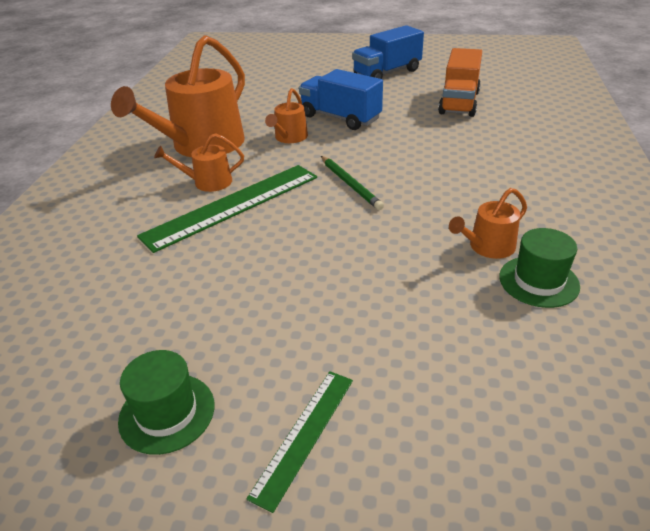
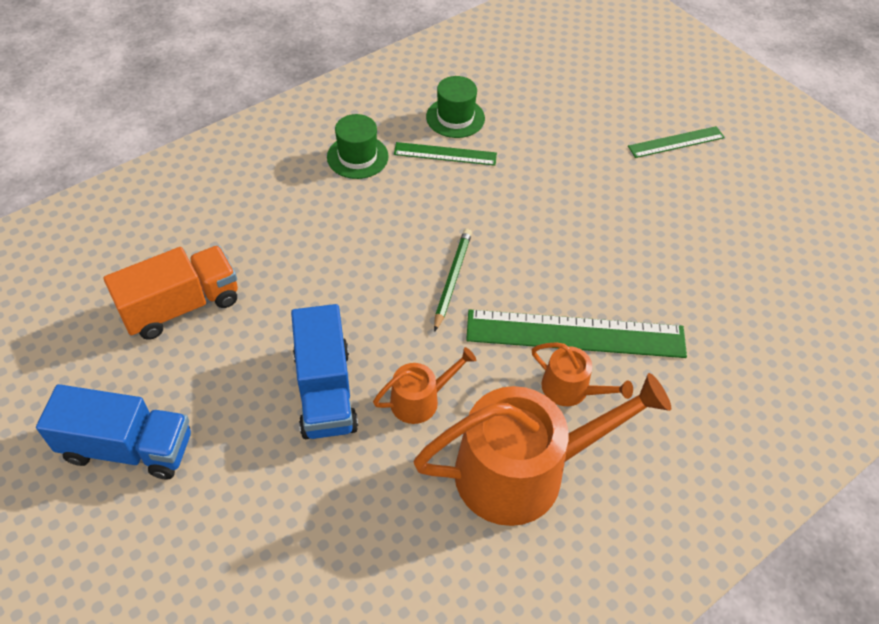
camera: 140 degrees left, 15 degrees up
(167, 413) = (740, 197): green hat -> green hat (357, 157)
(488, 247) = (445, 154): orange watering can -> green ruler

